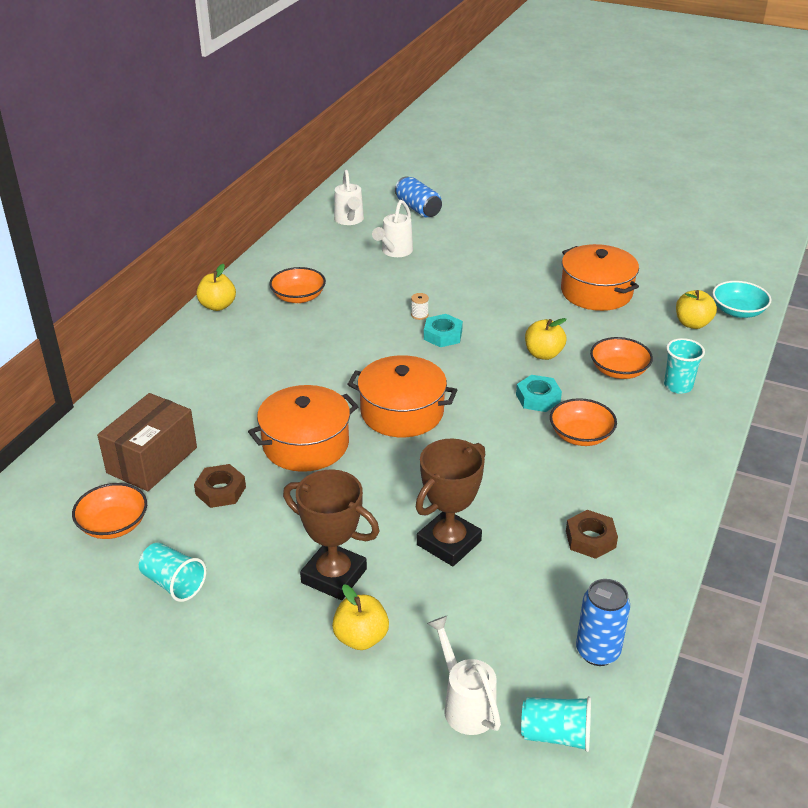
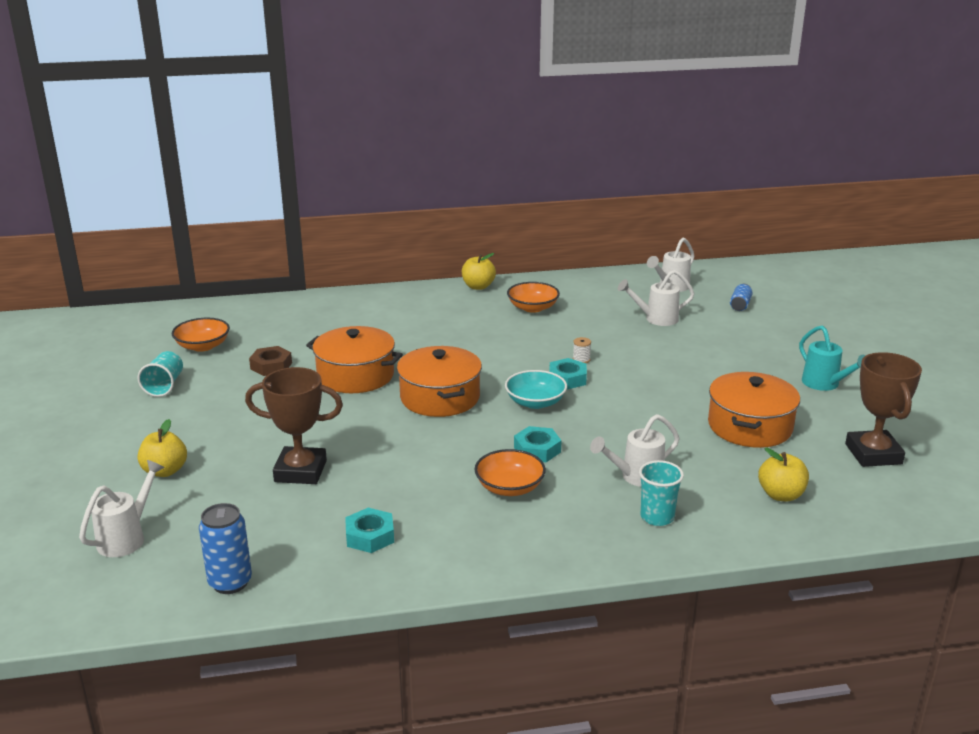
camera: 55 degrees right, 10 degrees down
(152, 460) = (279, 332): brown box -> none
(334, 576) = (220, 438): brown trophy -> brown trophy (873, 454)
(418, 208) = (740, 305): blue can -> blue can, size x0.64
(543, 354) = (607, 432): yellow apple -> none
(556, 735) = (120, 590): turquoise cup -> none
(571, 236) = (825, 384): none -> turquoise watering can
(590, 539) = (370, 536): brown nut -> turquoise nut
(618, 370) = (636, 477): orange bowl -> white watering can
(738, 311) = (850, 516): turquoise bowl -> turquoise bowl (535, 402)

